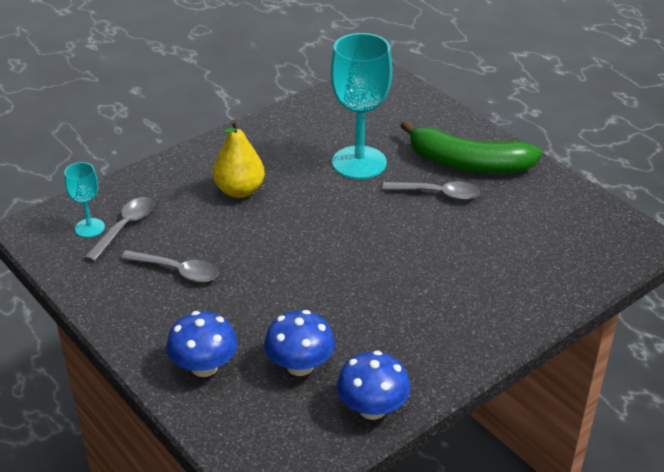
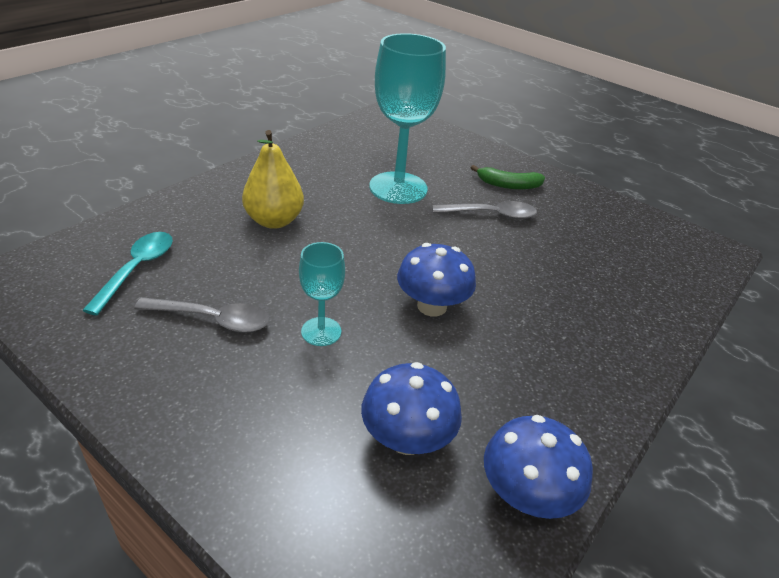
camera: 15 degrees left, 0 degrees up
(90, 228) = (89, 272): turquoise goblet -> turquoise goblet (321, 331)
(125, 227) = (137, 269): grey spoon -> turquoise spoon
(204, 367) = (273, 456): blue mushroom -> blue mushroom (432, 306)
(468, 163) = (508, 185): green banana -> green banana, size x0.50

